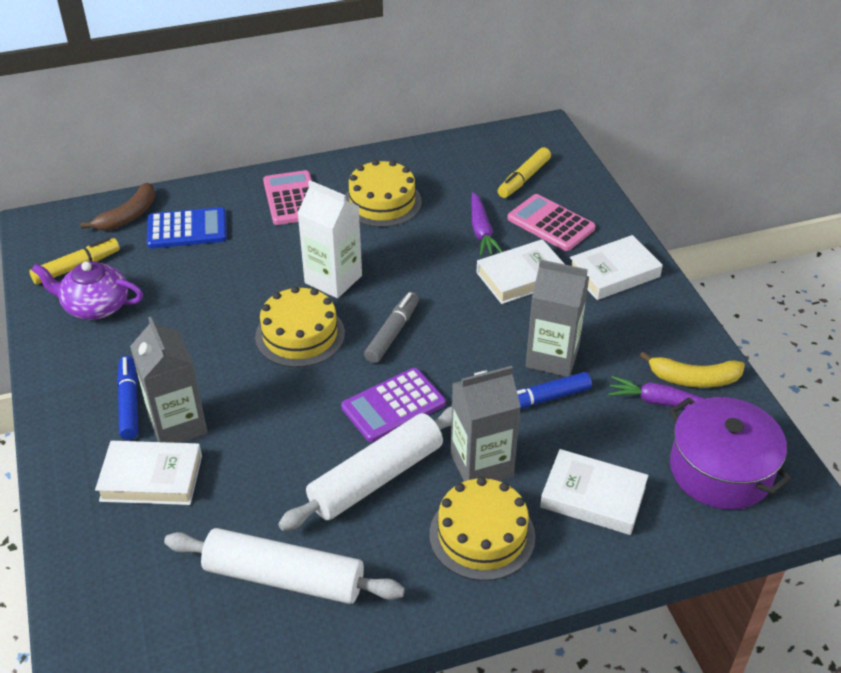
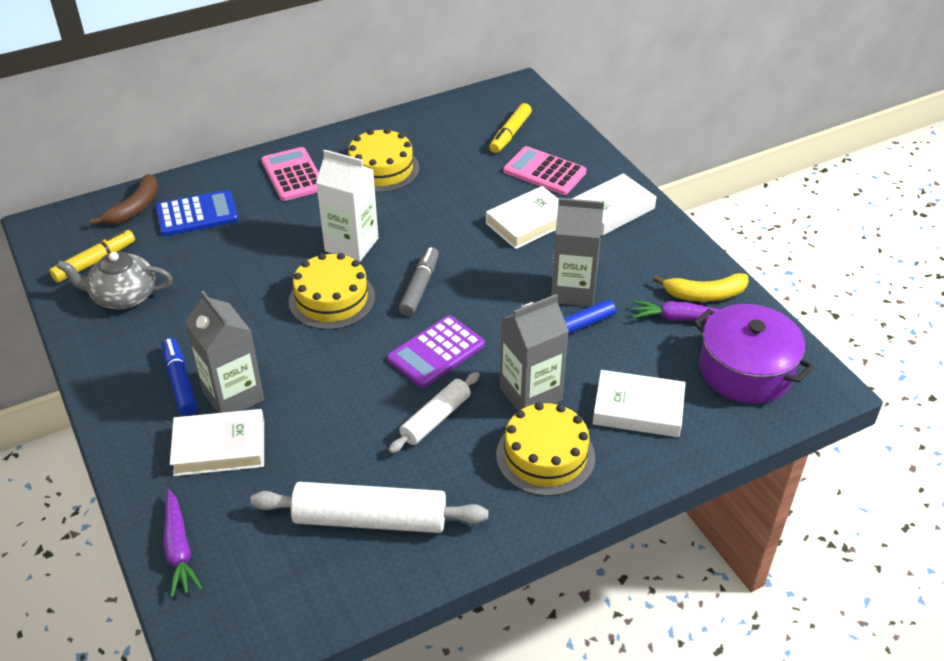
camera: 10 degrees left, 0 degrees up
(95, 306) = (123, 296): purple teapot -> grey teapot
(376, 478) = (436, 419): white rolling pin -> white rolling pin, size x0.61
(481, 231) = (481, 185): purple carrot -> purple carrot (179, 549)

